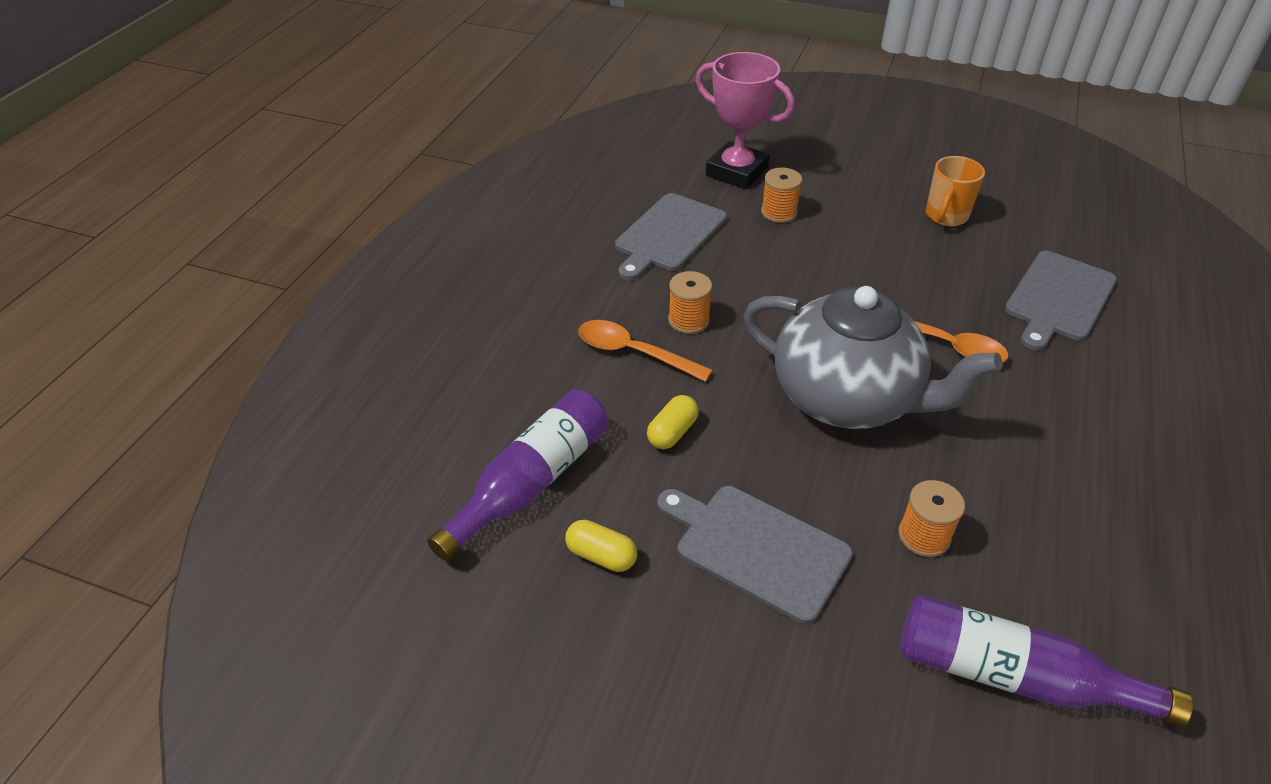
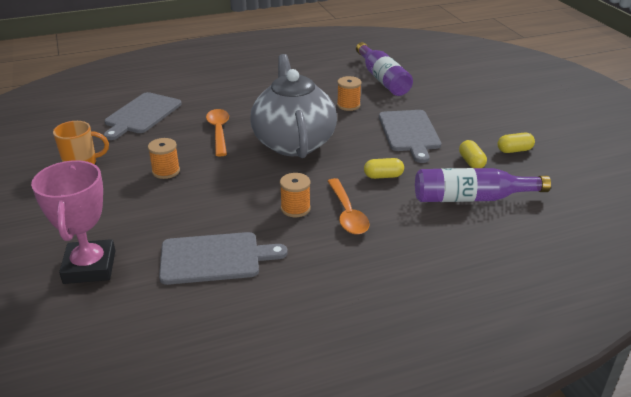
camera: 130 degrees left, 10 degrees down
(569, 647) = (514, 150): none -> yellow capsule
(779, 212) = (136, 224): orange spool -> orange spool (166, 171)
(1058, 298) = (141, 115): grey cutting board -> grey cutting board turned 120 degrees clockwise

